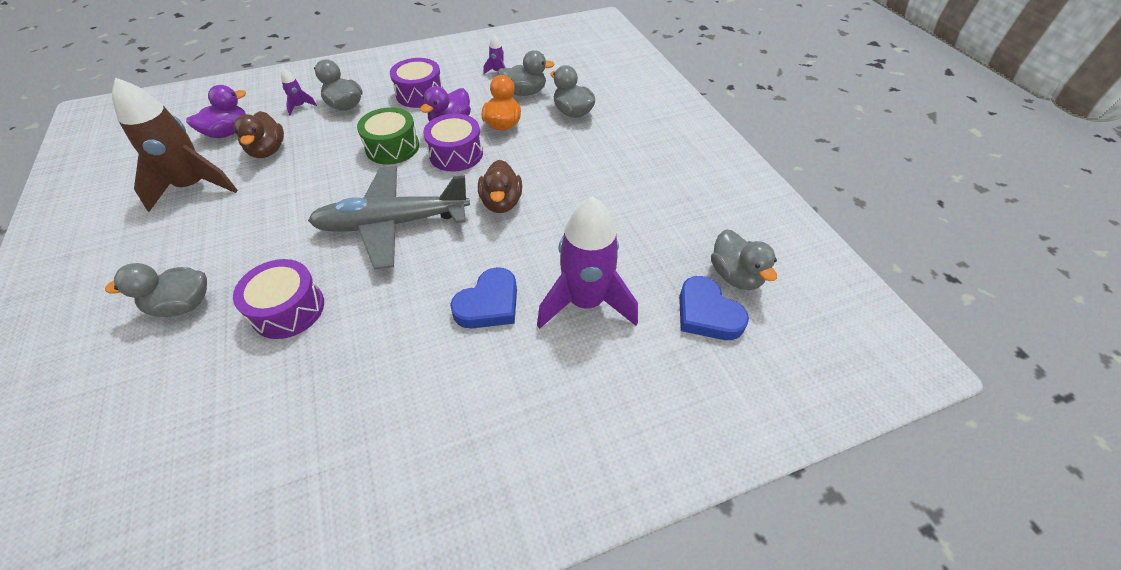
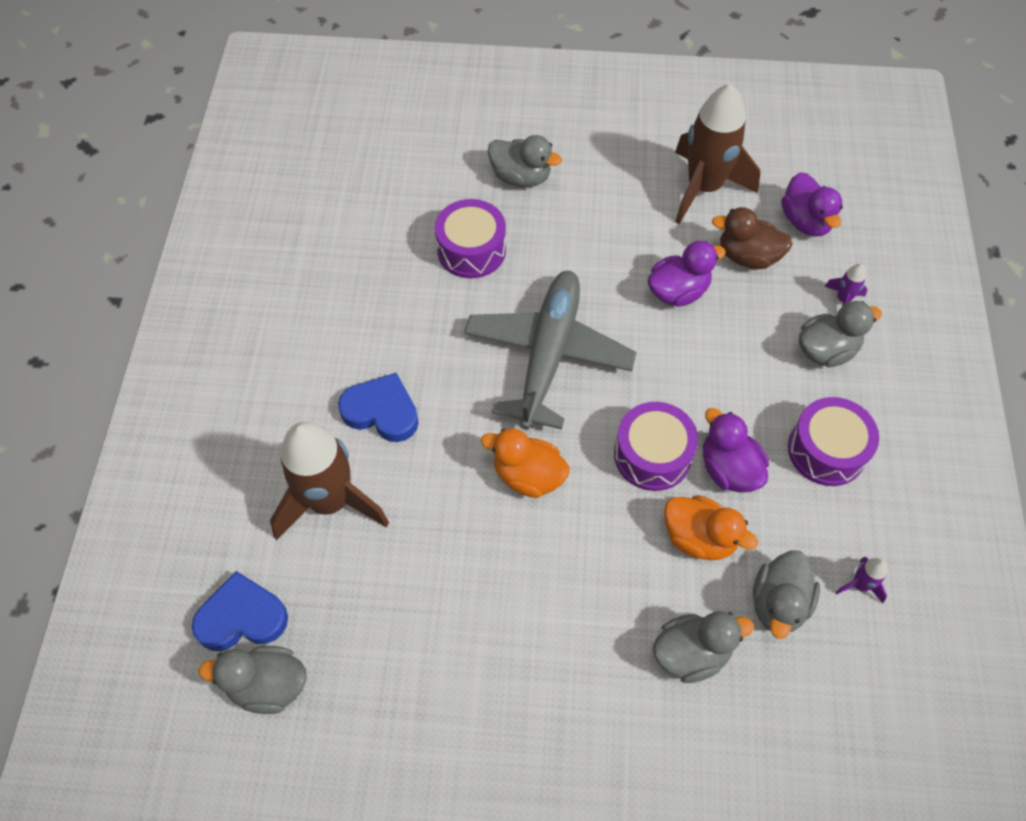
camera: 115 degrees right, 10 degrees up
(183, 305) = (521, 177): grey duck -> grey duck turned 105 degrees clockwise
(310, 175) = (678, 291): none -> purple duck
(392, 147) = (699, 386): green drum -> none
(489, 304) = (381, 411): blue heart -> blue heart turned 135 degrees clockwise
(501, 203) = (528, 476): brown duck -> orange duck
(585, 302) = (330, 501): purple rocket -> brown rocket

